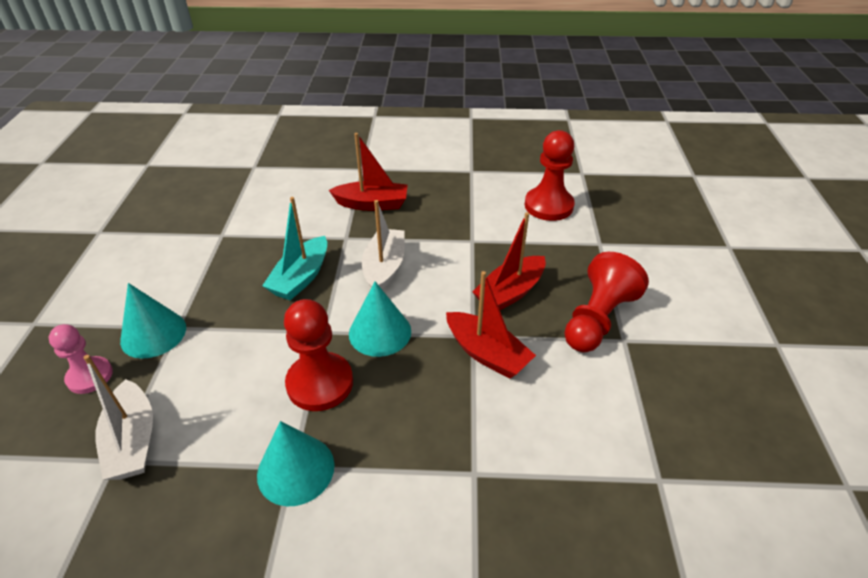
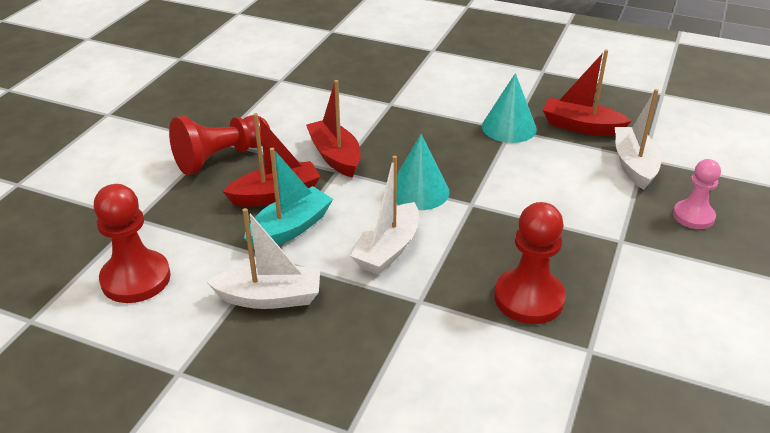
camera: 160 degrees left, 5 degrees down
(153, 334) = (644, 239): turquoise cone -> none
(301, 277) = (486, 261): turquoise boat -> turquoise boat (290, 229)
(320, 383) = (483, 167): red pawn -> red pawn (529, 298)
(372, 204) = (364, 346): red boat -> red boat (581, 126)
(450, 215) = (270, 298): none -> white boat

